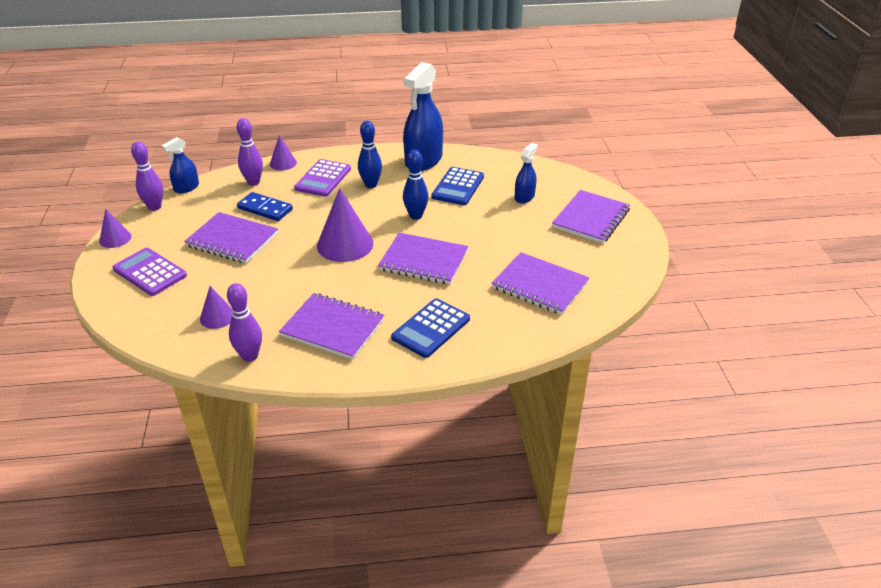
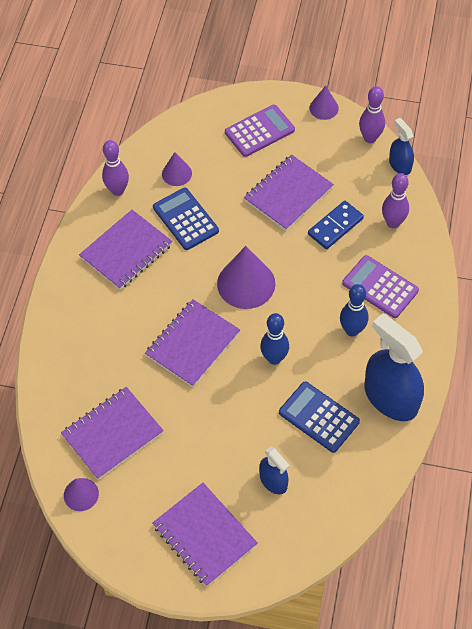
camera: 110 degrees right, 20 degrees up
(283, 163) = (427, 255): purple cone -> purple cone (81, 494)
(431, 328) = (93, 323): blue calculator -> blue calculator (185, 219)

